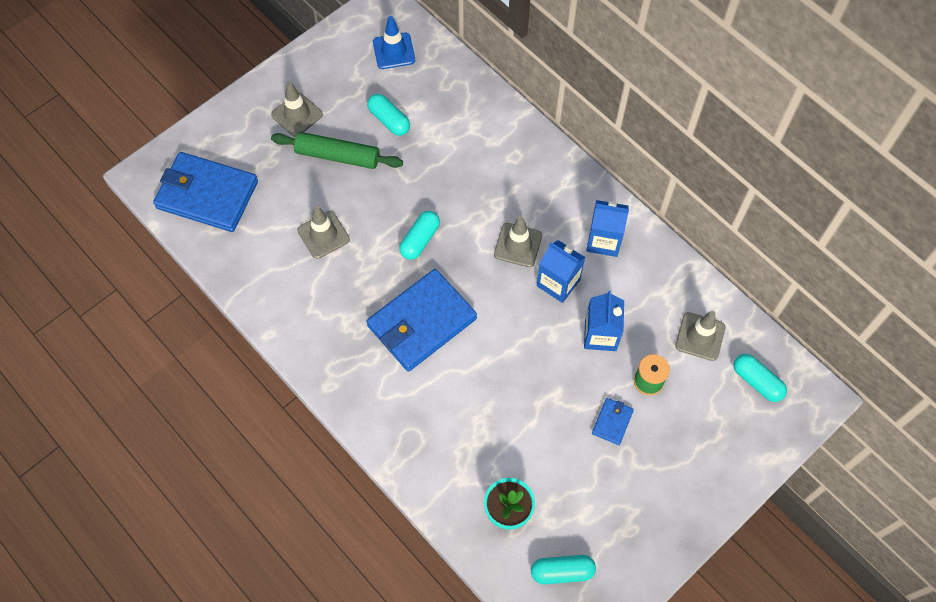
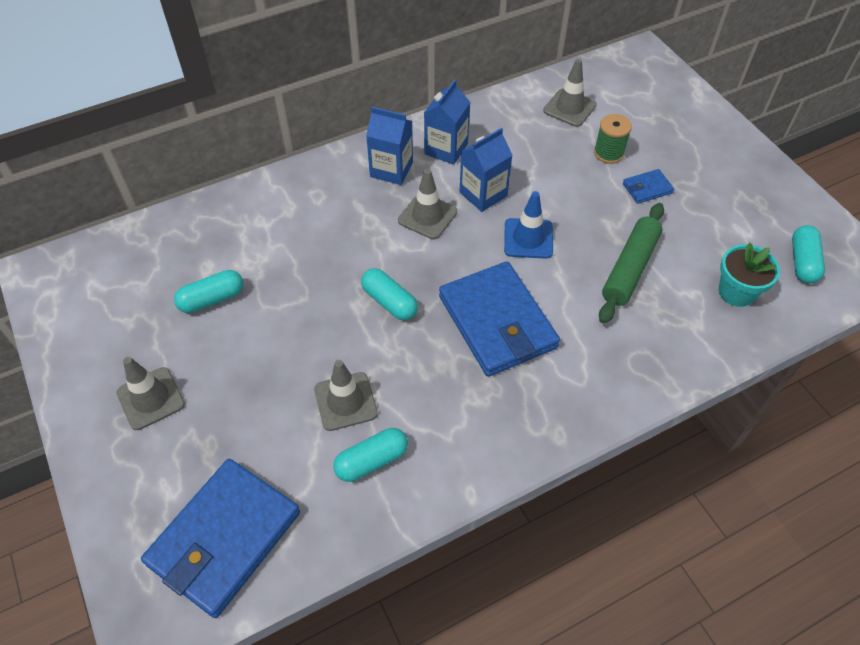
camera: 75 degrees left, 10 degrees down
(337, 156) = (236, 363): green rolling pin -> green rolling pin (629, 268)
(394, 51) = (115, 274): blue traffic cone -> blue traffic cone (528, 238)
(600, 335) = (551, 175): blue carton -> blue carton (391, 169)
(612, 422) = (647, 188): blue wallet -> blue wallet turned 60 degrees counterclockwise
(757, 381) = (622, 84): turquoise capsule -> turquoise capsule (372, 461)

